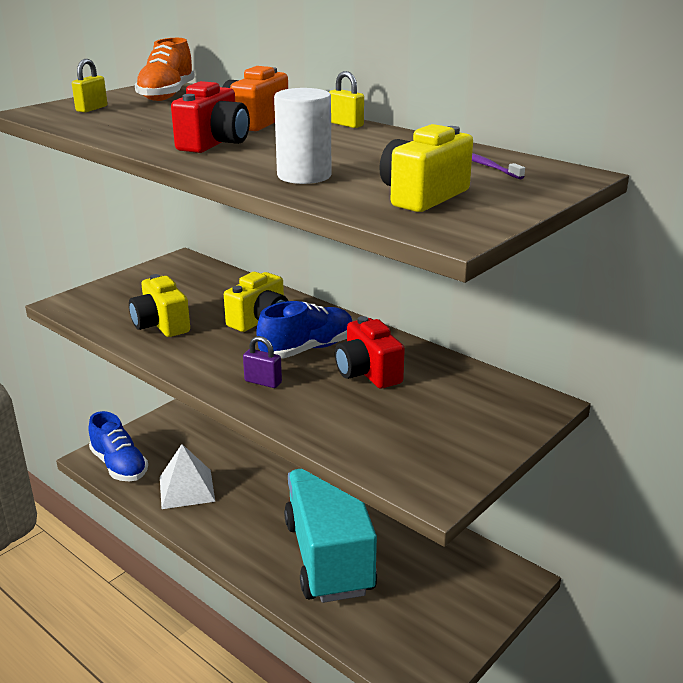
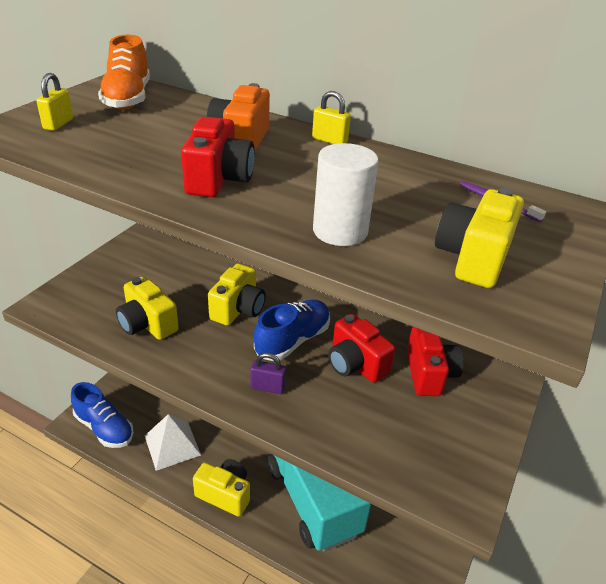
camera: 15 degrees left, 10 degrees up
(229, 539) = (225, 494): none -> yellow camera
(449, 388) = (429, 374): none -> red camera

